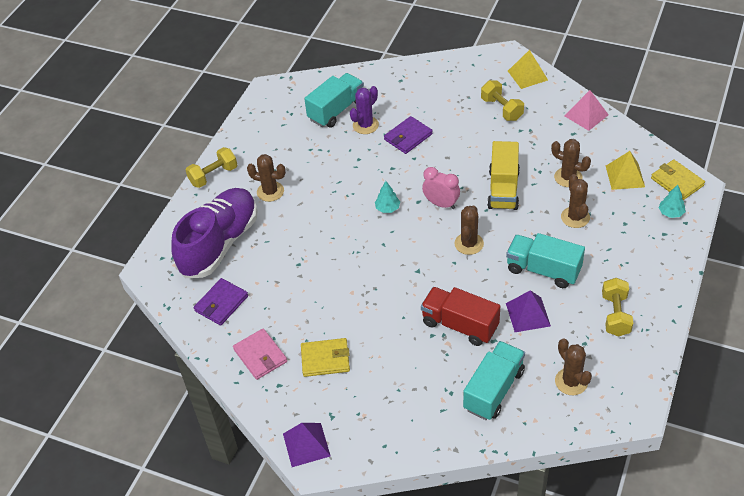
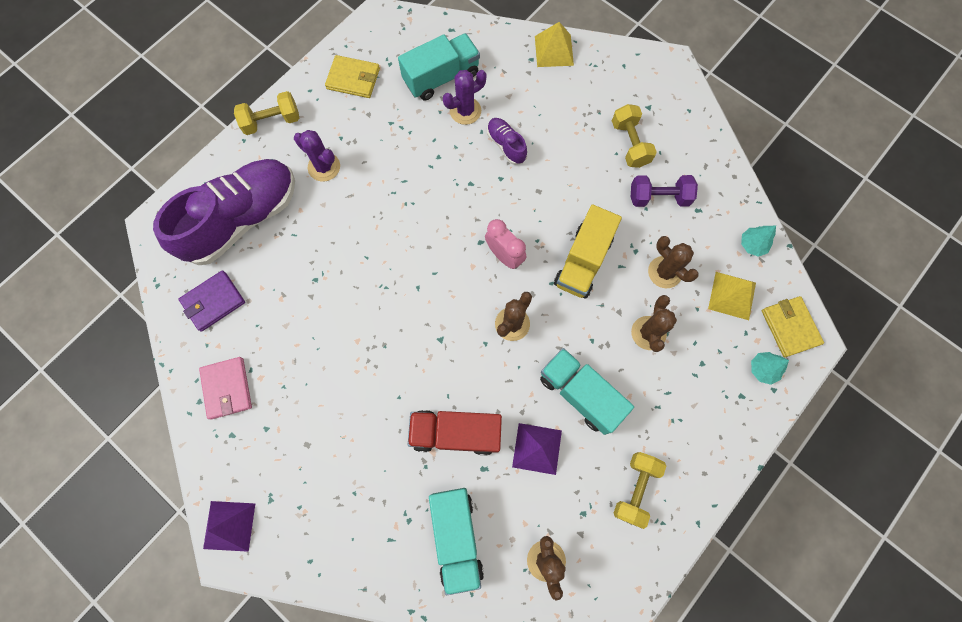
camera: 15 degrees right, 25 degrees up
(270, 191) = (324, 167): brown cactus -> purple cactus
(325, 359) = (293, 421): yellow wallet -> yellow wallet (353, 79)
(387, 208) = (442, 239): turquoise tree -> turquoise tree (752, 245)
(408, 137) = (506, 145): purple wallet -> purple shoe
(460, 325) = (456, 433): red truck -> red truck turned 45 degrees counterclockwise
(494, 390) = (456, 536): turquoise truck -> turquoise truck turned 120 degrees clockwise
(527, 75) = (681, 104): yellow pyramid -> yellow pyramid (554, 50)
(540, 134) = (658, 197): none -> purple dumbbell
(586, 115) = (725, 189): pink pyramid -> none

